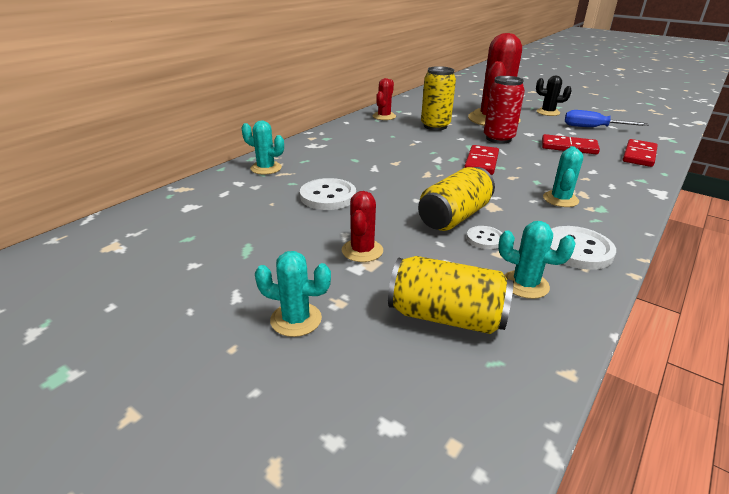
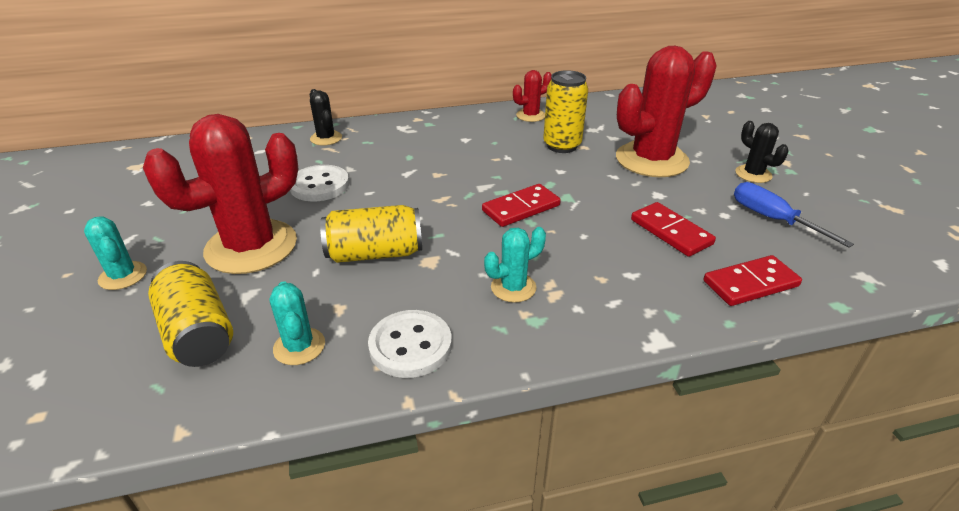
camera: 40 degrees right, 5 degrees up
(266, 168) = (326, 138): turquoise cactus -> black cactus
(362, 251) = (251, 247): red cactus -> red cactus, size x2.14
(485, 239) = (355, 288): white button -> none
(498, 139) = (602, 187): red can -> none

